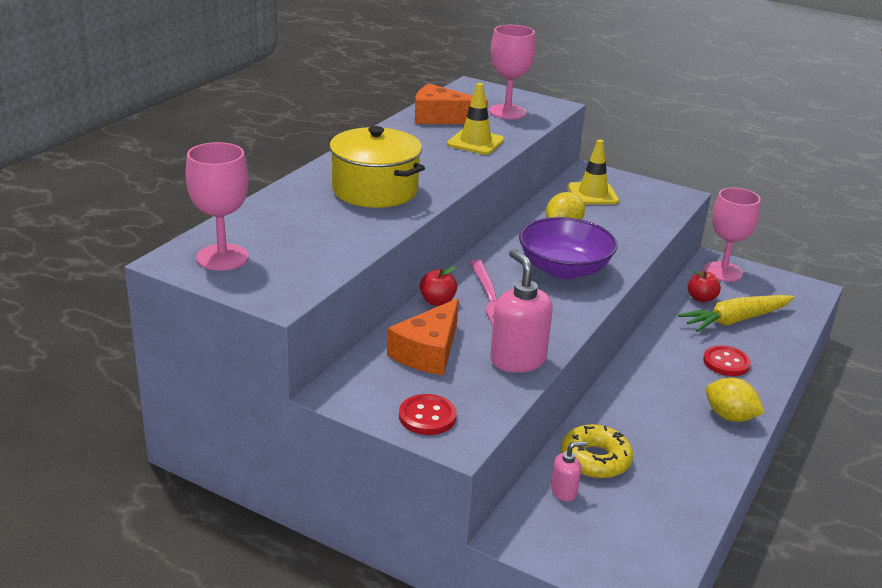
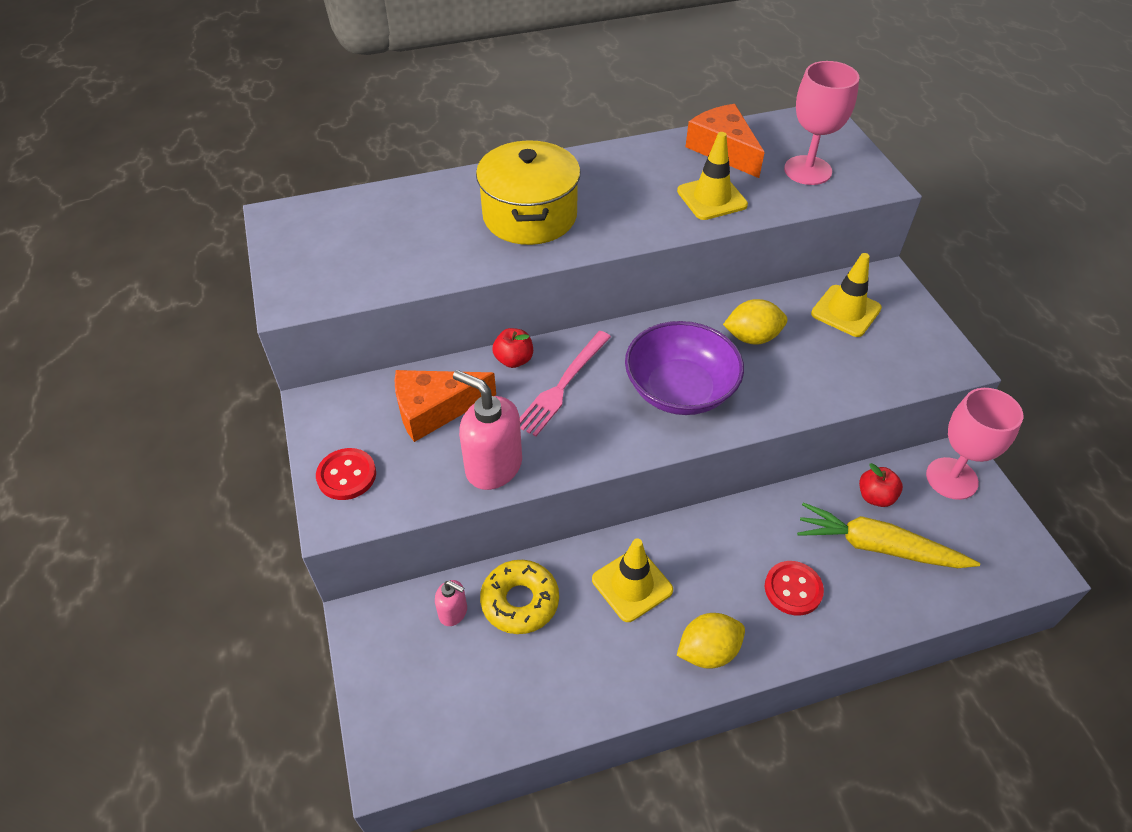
camera: 45 degrees right, 20 degrees up
(222, 257) = (312, 232): pink goblet -> none
(517, 360) = (493, 466): pink soap dispenser -> pink soap dispenser turned 75 degrees counterclockwise
(644, 411) = (632, 585): none -> yellow traffic cone
(730, 416) = (708, 651): yellow lemon -> yellow lemon turned 75 degrees clockwise

